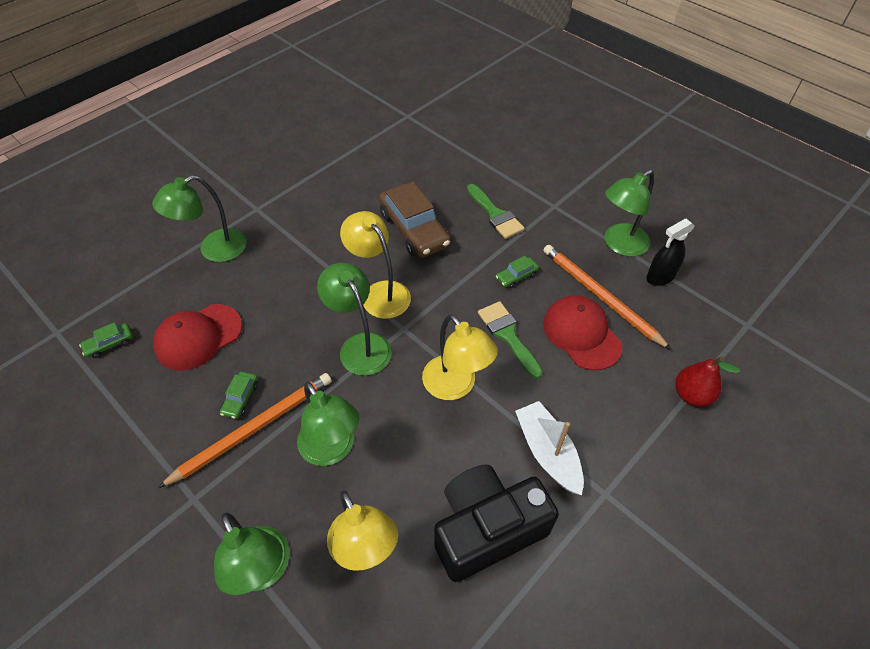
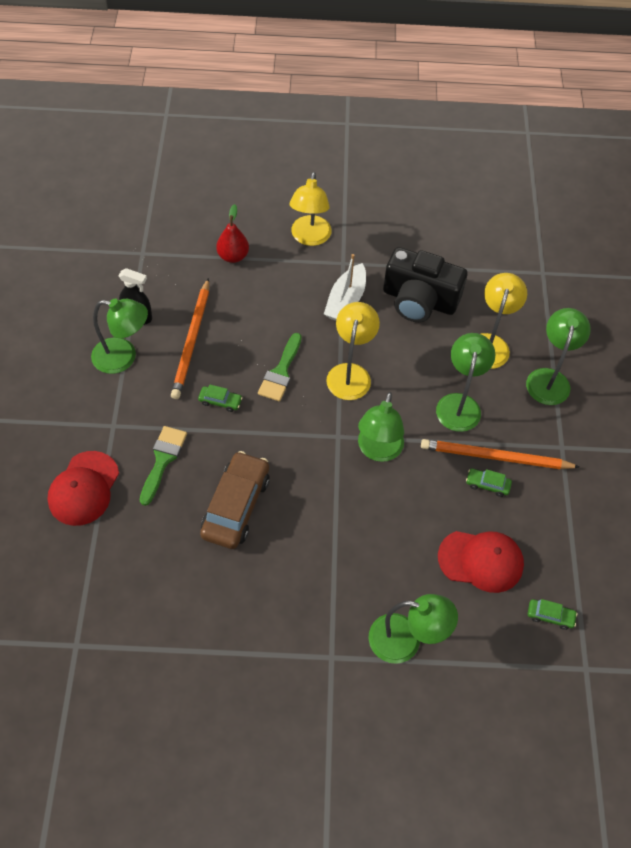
camera: 135 degrees left, 5 degrees up
(241, 398) = (487, 484): green car -> green car turned 135 degrees counterclockwise
(380, 293) = (323, 476): yellow lamp -> yellow lamp (309, 238)
(581, 334) = (238, 333): red cap -> red cap (83, 488)

